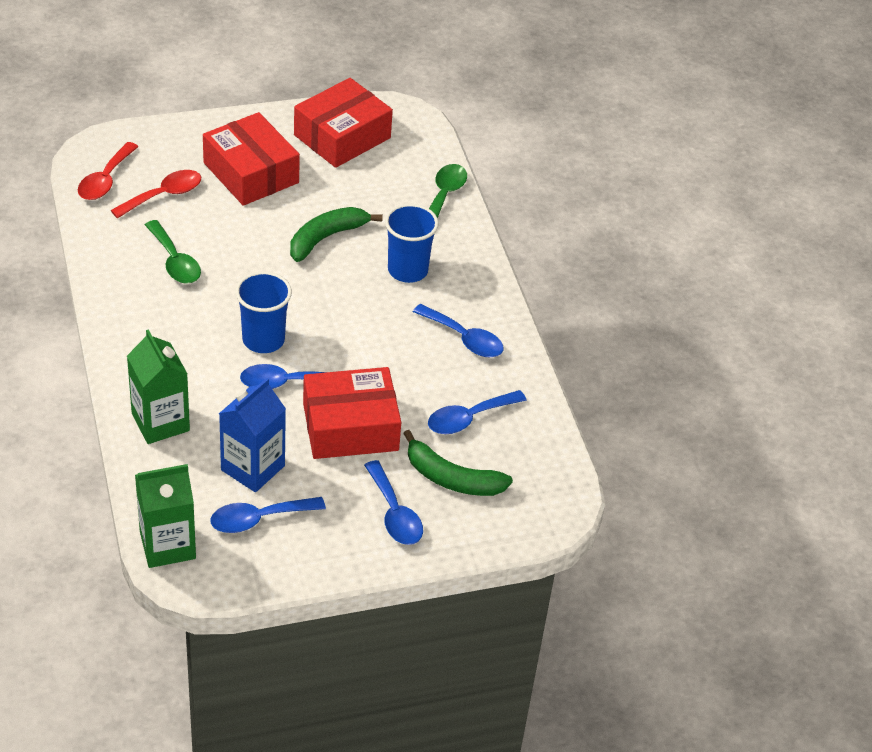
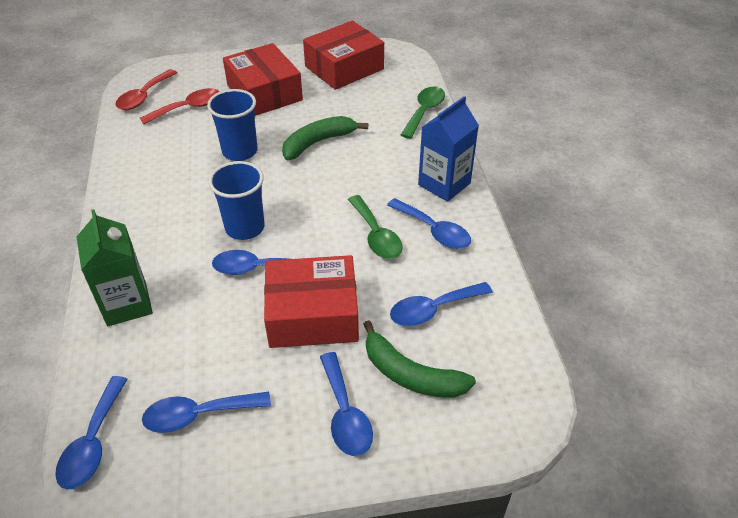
camera: 10 degrees right, 0 degrees up
(167, 545) = (93, 442): green carton -> blue spoon
(175, 261) = (182, 159): green spoon -> green spoon (376, 235)
(253, 468) = (205, 355): blue carton -> blue carton (444, 184)
(407, 270) = (386, 170): blue cup -> blue cup (240, 151)

